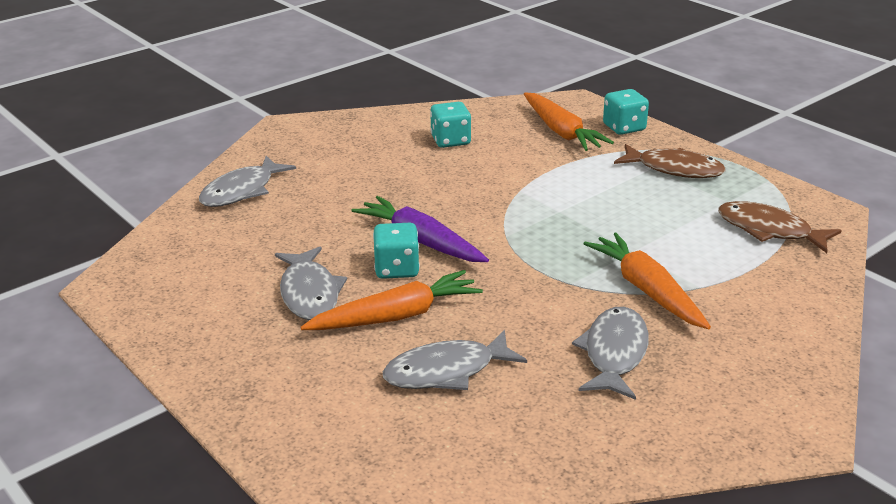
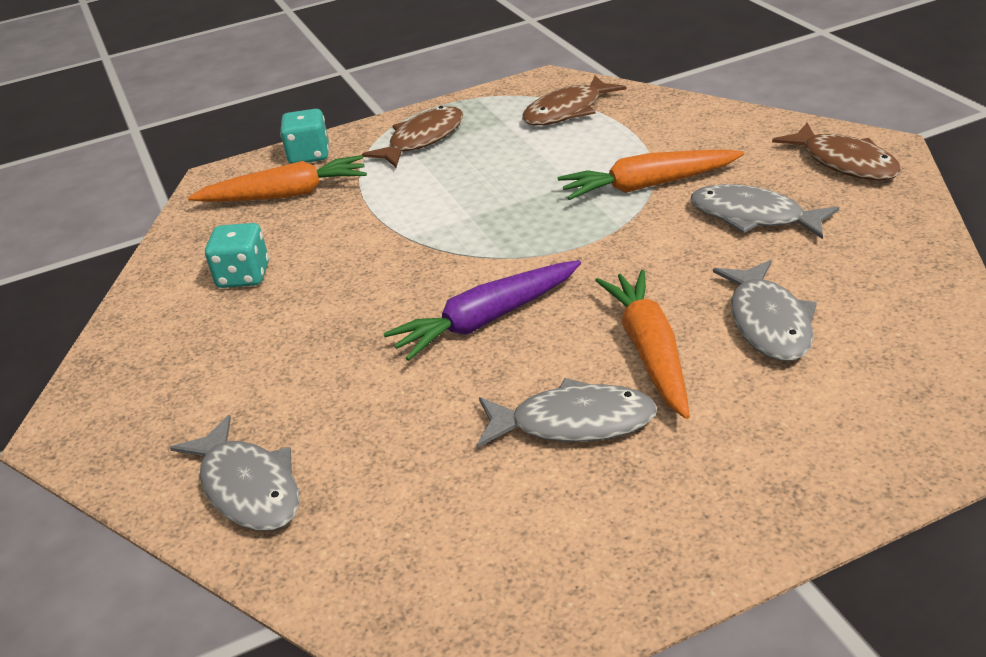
camera: 70 degrees left, 5 degrees up
(397, 269) = (544, 344): turquoise dice -> none
(750, 407) = (844, 162): none -> brown fish

